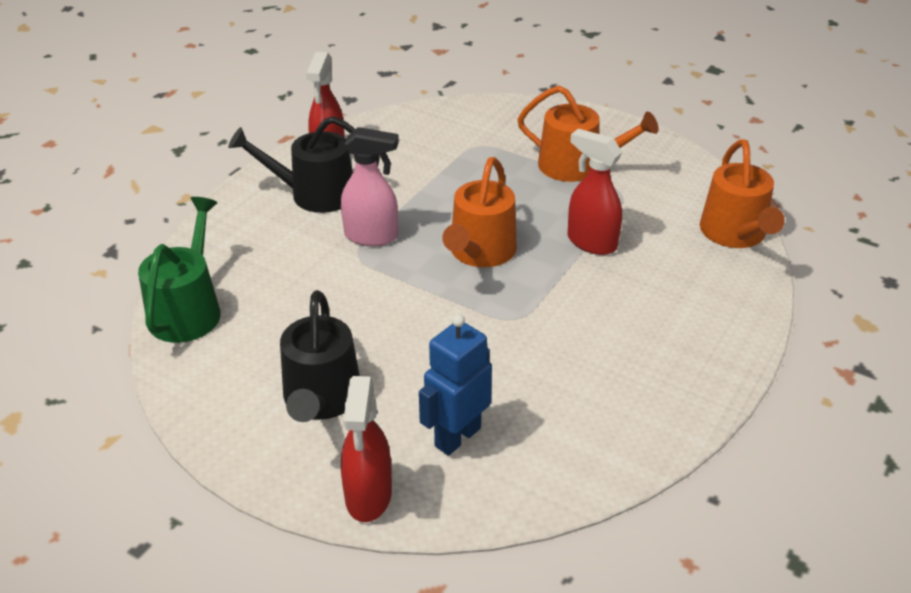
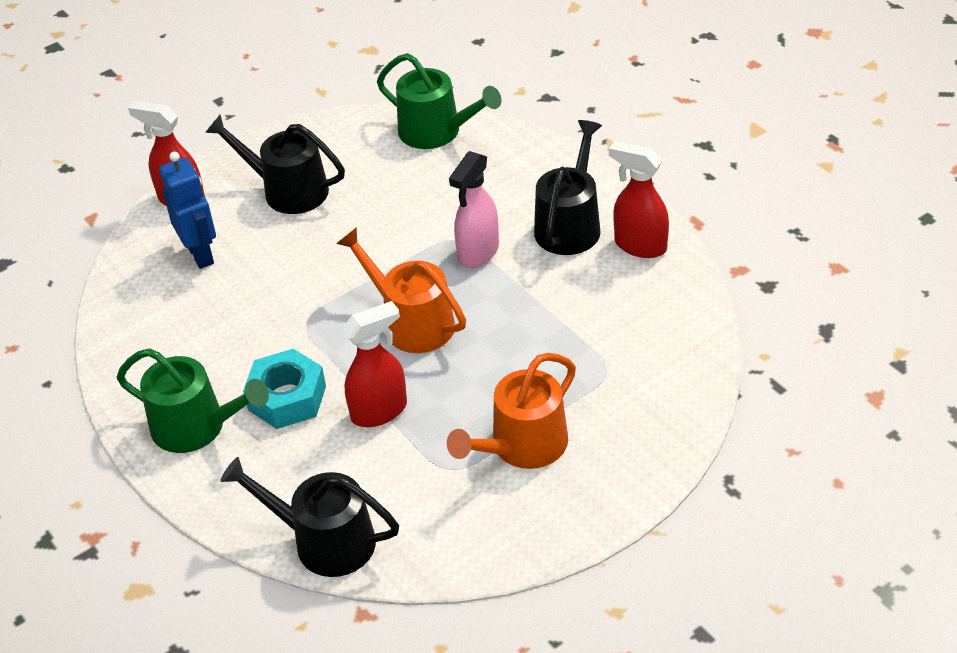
camera: 115 degrees right, 5 degrees up
(613, 300) = (287, 398): none -> turquoise nut
(686, 347) = (196, 427): none -> green watering can
(735, 234) = (325, 541): orange watering can -> black watering can

